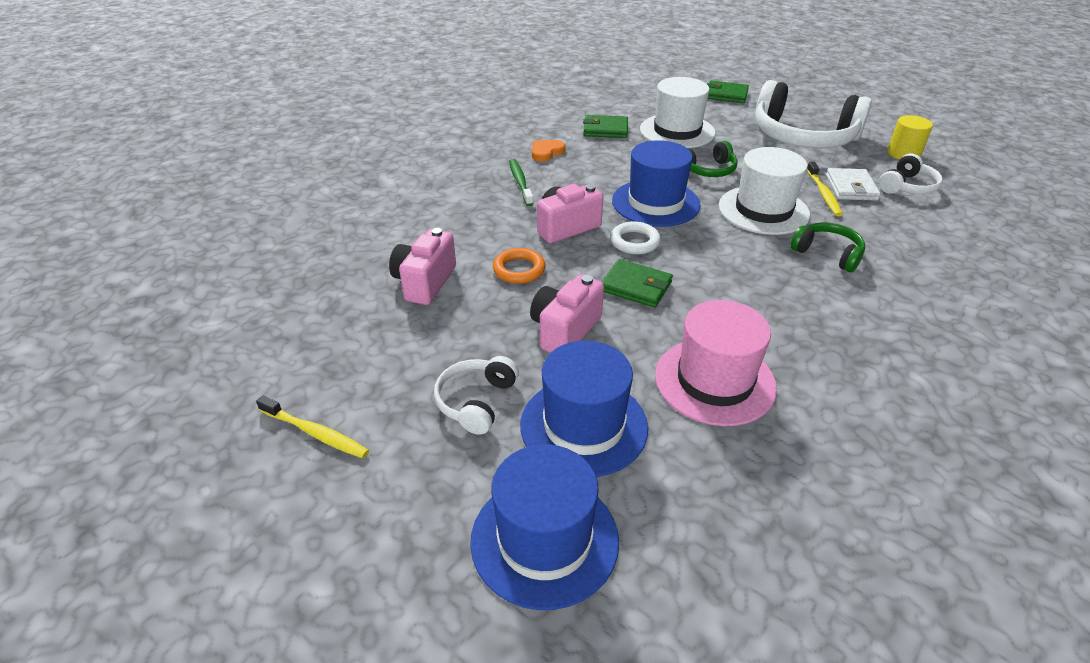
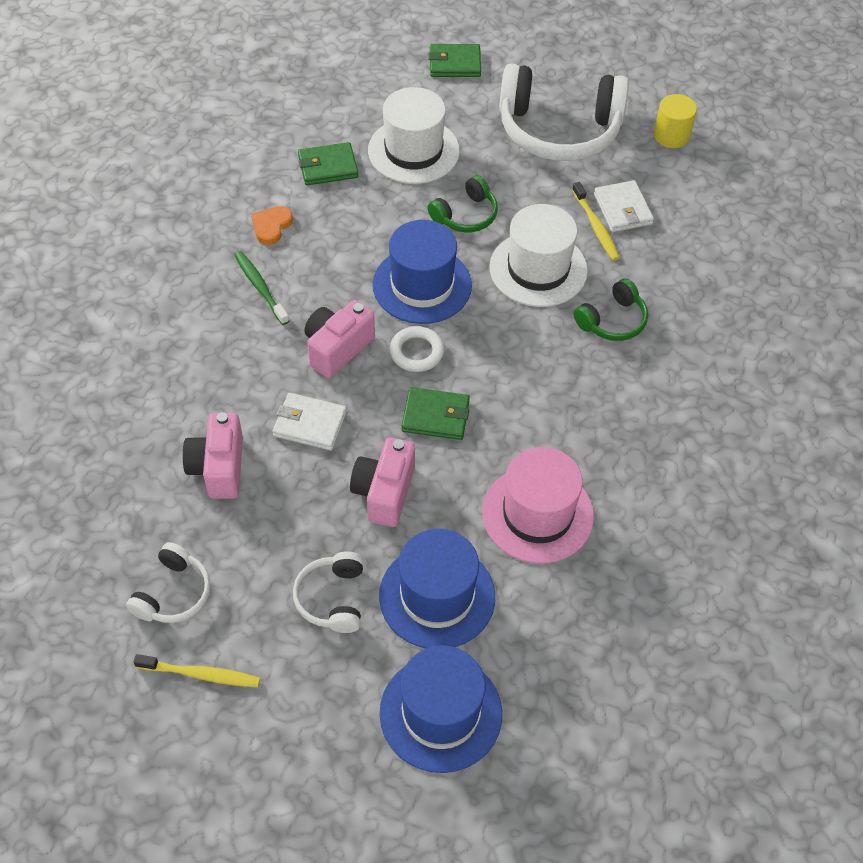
camera: 20 degrees left, 15 degrees up
(519, 270) = (310, 424): orange ring -> white wallet
(827, 254) = (612, 320): green headphones -> green headphones turned 120 degrees clockwise
(907, 186) = (679, 193): white headphones -> white headphones (173, 593)

